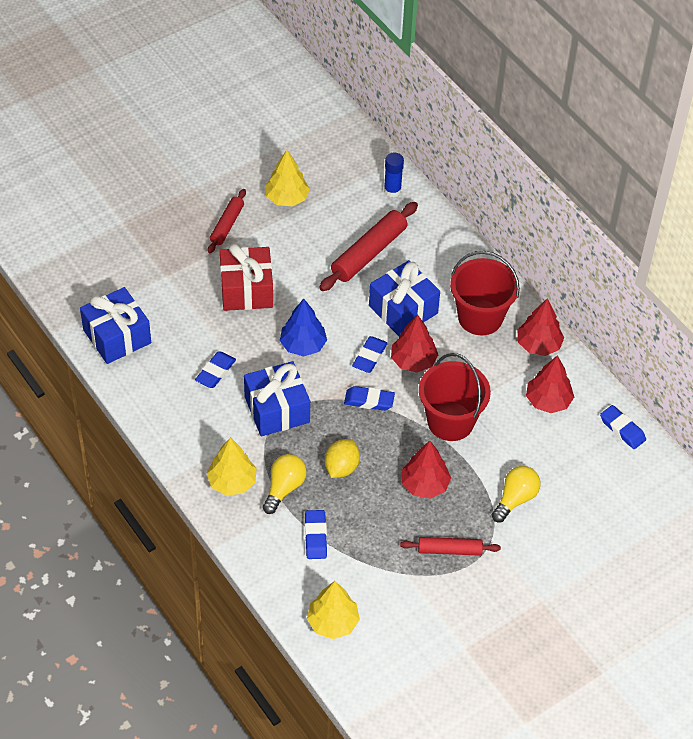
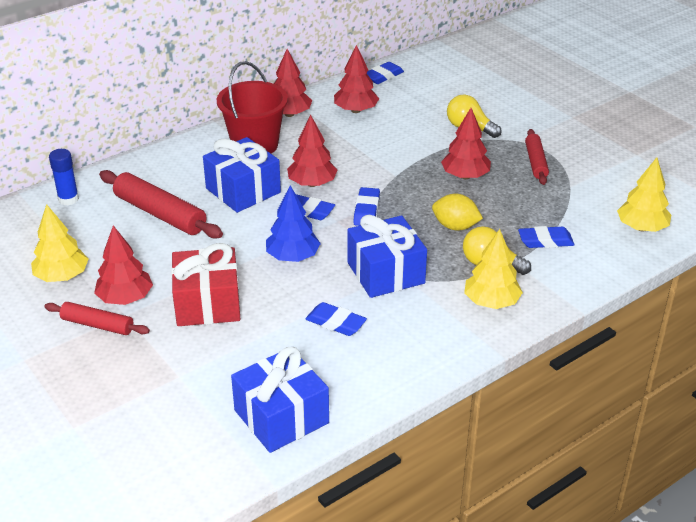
camera: 90 degrees left, 15 degrees down
(257, 239) = (125, 298): none -> red tree
(450, 421) = (386, 162): red bucket -> none

